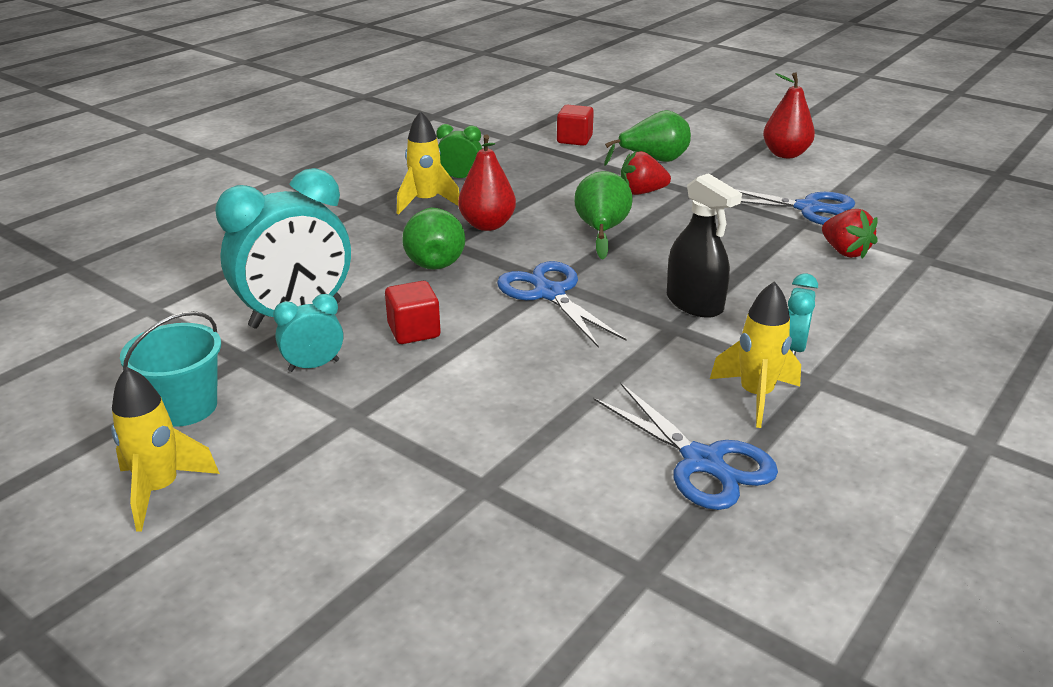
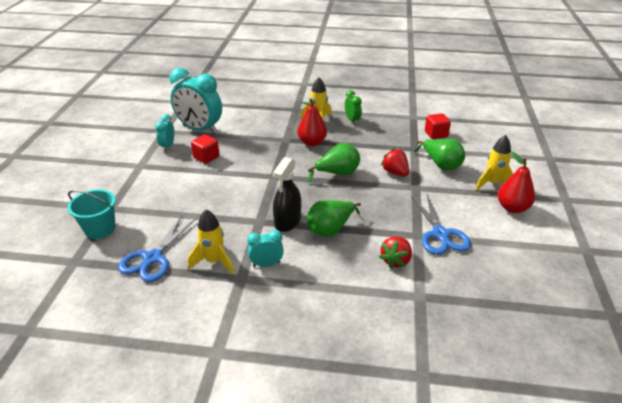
camera: 60 degrees right, 5 degrees up
(160, 490) = (82, 148): yellow rocket -> yellow rocket (492, 183)
(185, 407) = (128, 133): turquoise bucket -> turquoise bucket (100, 229)
(314, 365) = (168, 146): turquoise clock -> turquoise clock turned 120 degrees counterclockwise
(434, 260) = (267, 141): green pear -> green pear (331, 229)
(549, 294) = (262, 178): blue scissors -> none

